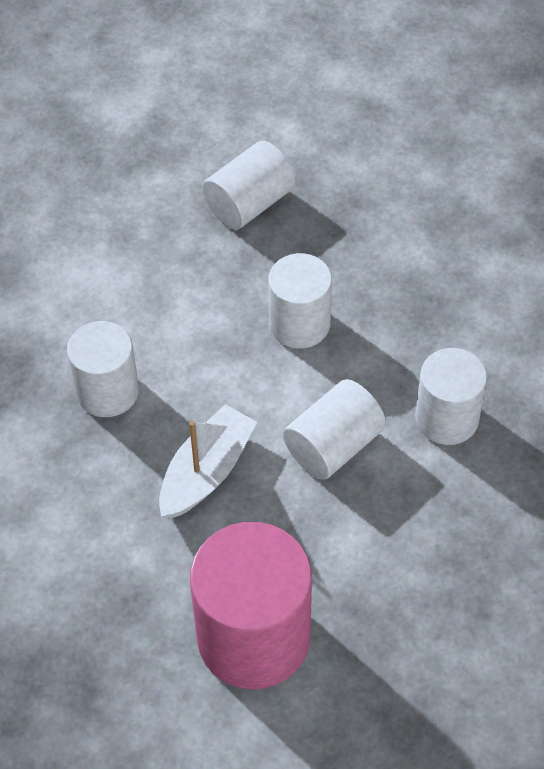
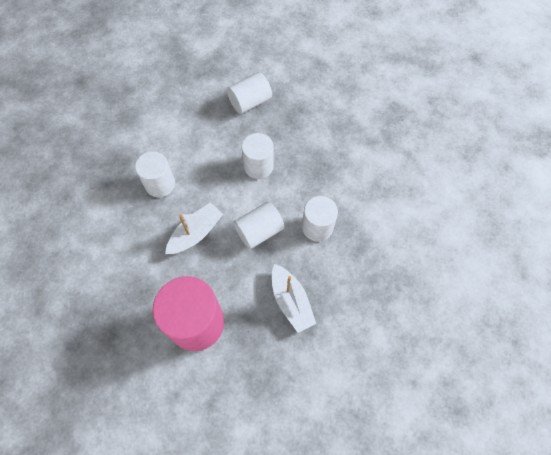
camera: 10 degrees right, 10 degrees up
(430, 564) = (291, 301): none -> white boat

